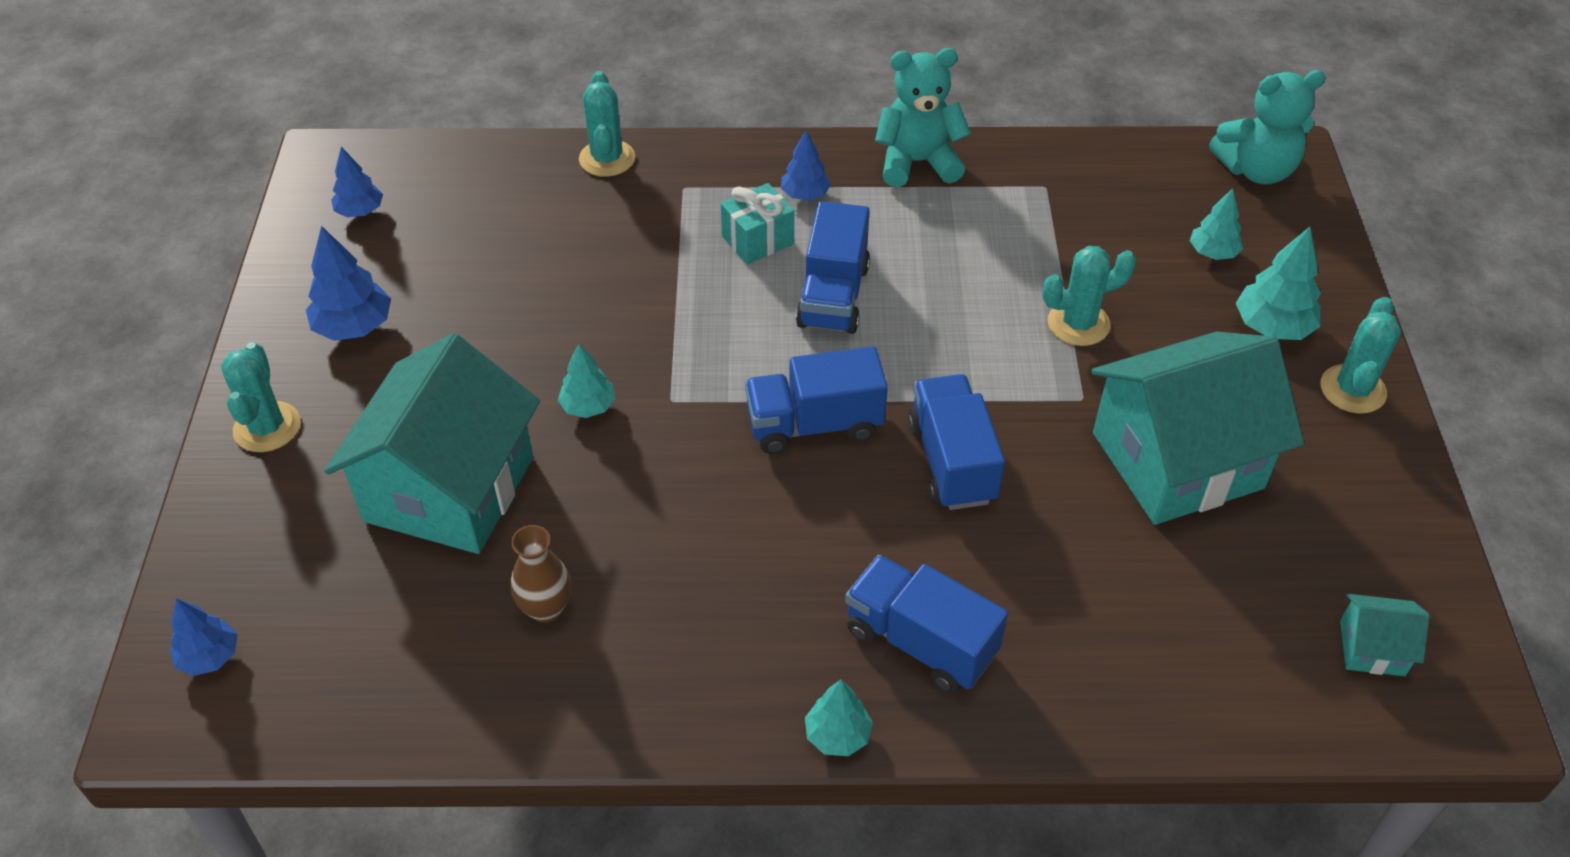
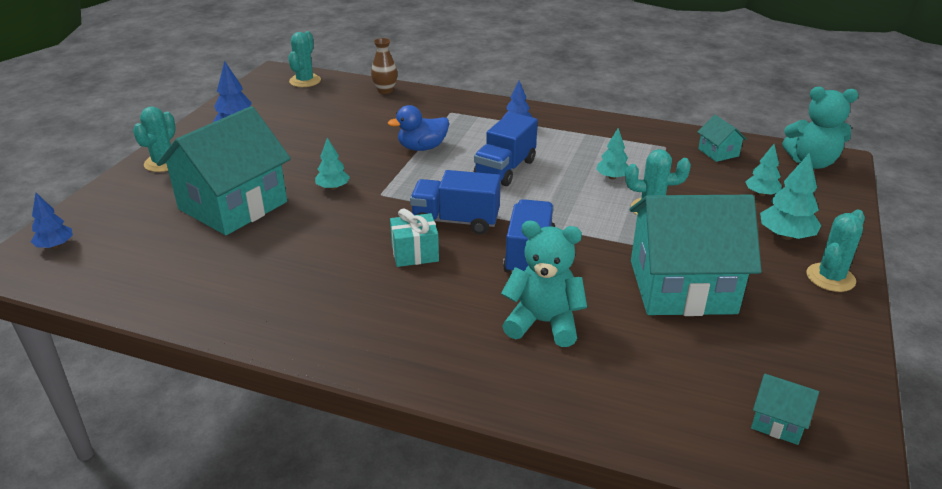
camera: 20 degrees right, 15 degrees down
(360, 211) = (277, 93): blue tree -> none
(546, 608) = (242, 267): brown vase -> brown vase (385, 90)
(607, 159) = (417, 95): turquoise cactus -> turquoise cactus (305, 81)
(681, 281) = (422, 148): none -> blue duck
(758, 240) = (477, 139): turquoise gift -> turquoise gift (415, 253)
(837, 735) = (367, 370): turquoise tree -> turquoise tree (612, 177)
(917, 162) = (592, 124): turquoise teddy bear -> turquoise teddy bear (543, 323)
(920, 642) = (452, 337): blue truck -> none
(1123, 181) = (718, 152): none -> turquoise house

